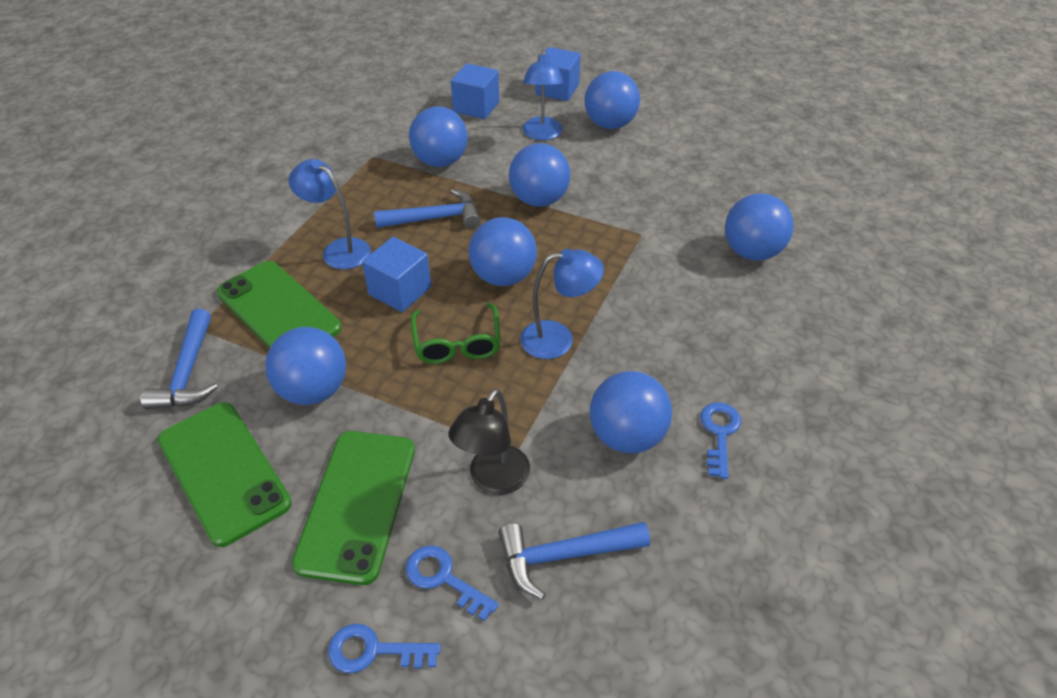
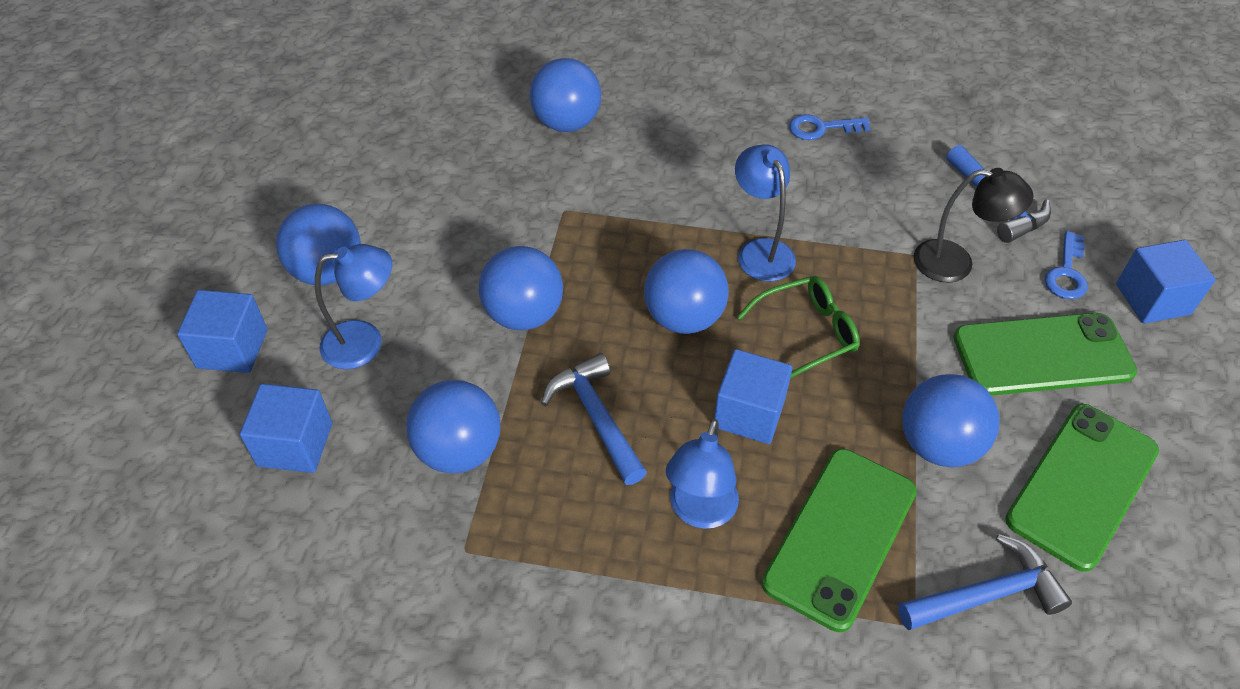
camera: 105 degrees left, 5 degrees up
(374, 650) = (1152, 299): blue key -> blue cube
(627, 436) = (856, 184): blue ball -> none

